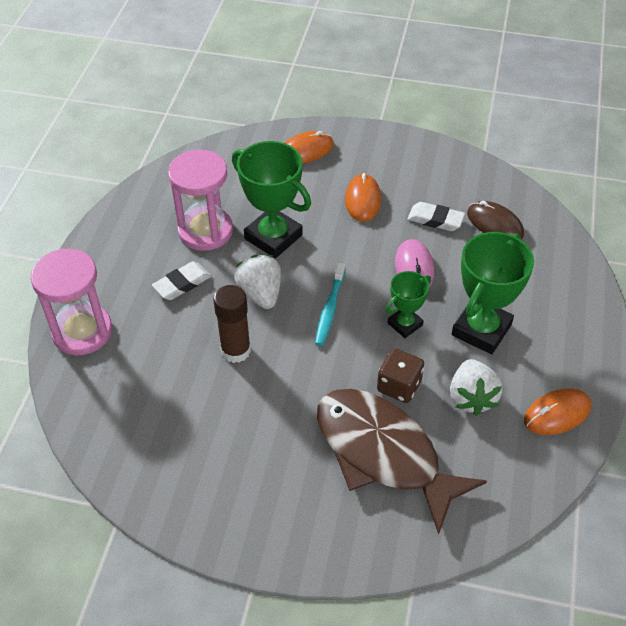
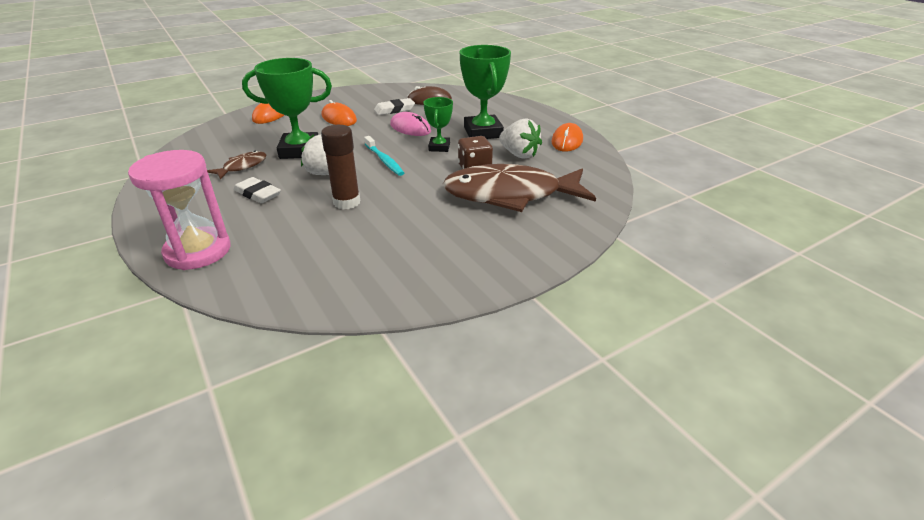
camera: 45 degrees left, 15 degrees down
(182, 284) = (258, 194): white eraser -> white eraser turned 60 degrees counterclockwise
(205, 231) = (242, 167): pink hourglass -> brown fish

